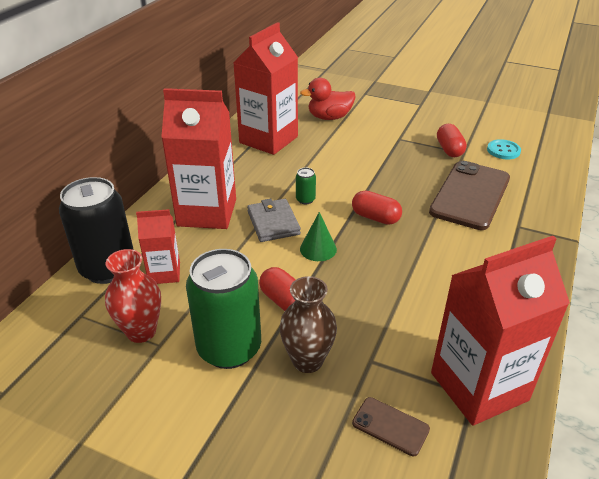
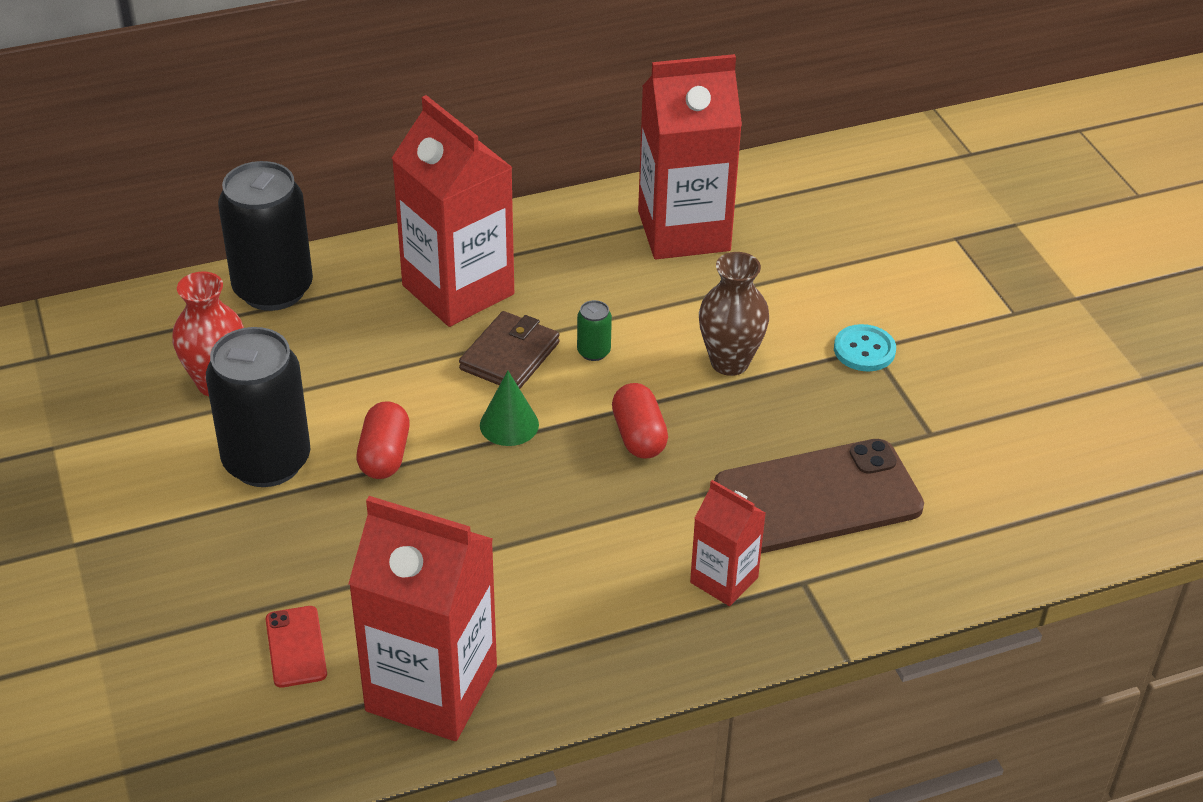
camera: 45 degrees right, 5 degrees up
(164, 273) = (316, 335): red carton -> red carton (724, 580)
(229, 348) = (267, 461): green can -> black can
(273, 223) = (510, 356): grey wallet -> brown wallet
(307, 361) = (316, 531): brown vase -> brown vase (729, 362)
(329, 117) = (827, 247): red duck -> none
(390, 426) = (296, 647): brown phone -> red phone
(449, 150) = (915, 415): red capsule -> none
(503, 150) = (999, 472): turquoise button -> turquoise button (864, 350)

